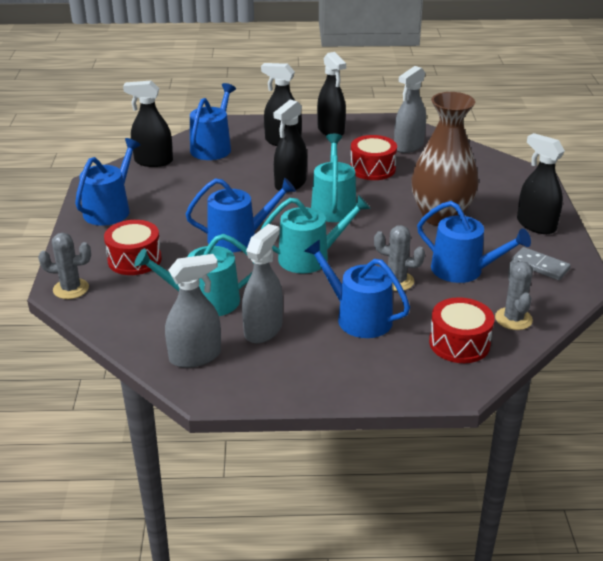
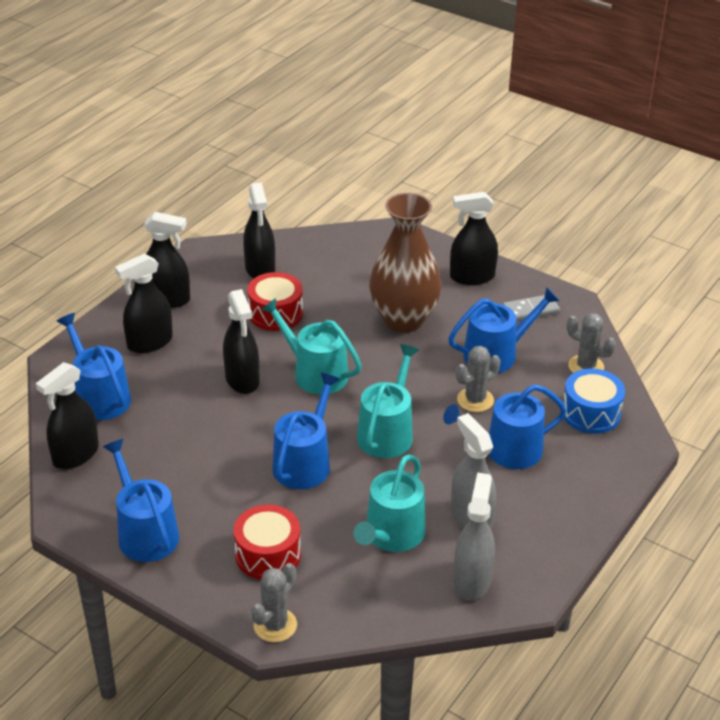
camera: 55 degrees left, 5 degrees up
(408, 146) = (260, 269): grey spray bottle -> black spray bottle
(459, 343) = (591, 413): red drum -> blue drum

